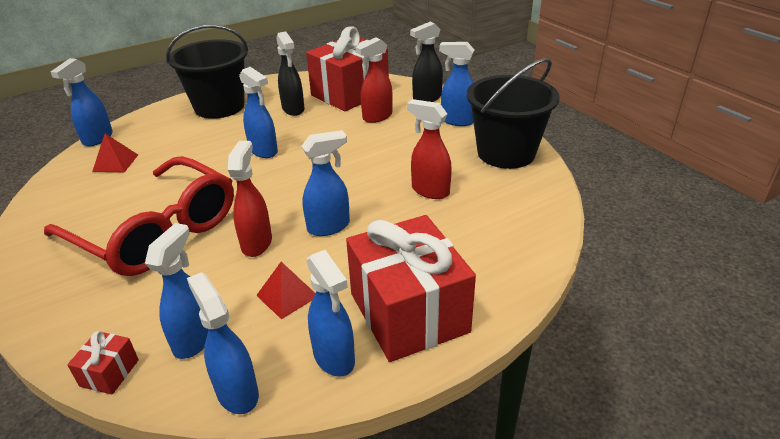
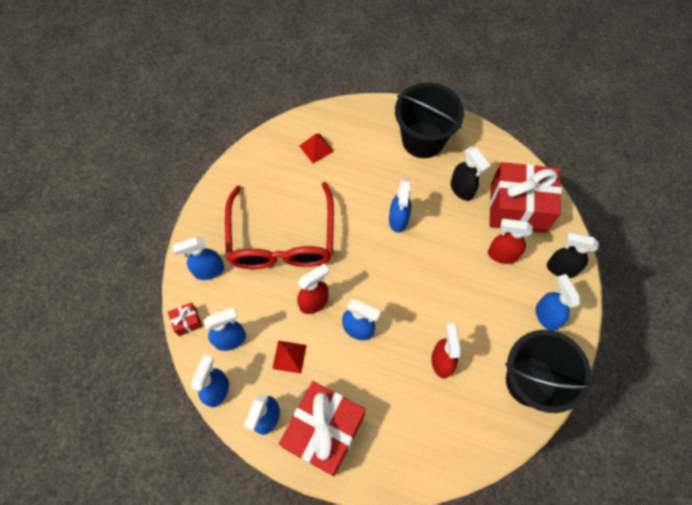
camera: 50 degrees right, 30 degrees up
(97, 139) = (328, 110): blue spray bottle -> blue spray bottle (208, 270)
(293, 109) = (462, 190): black spray bottle -> black spray bottle turned 60 degrees counterclockwise

